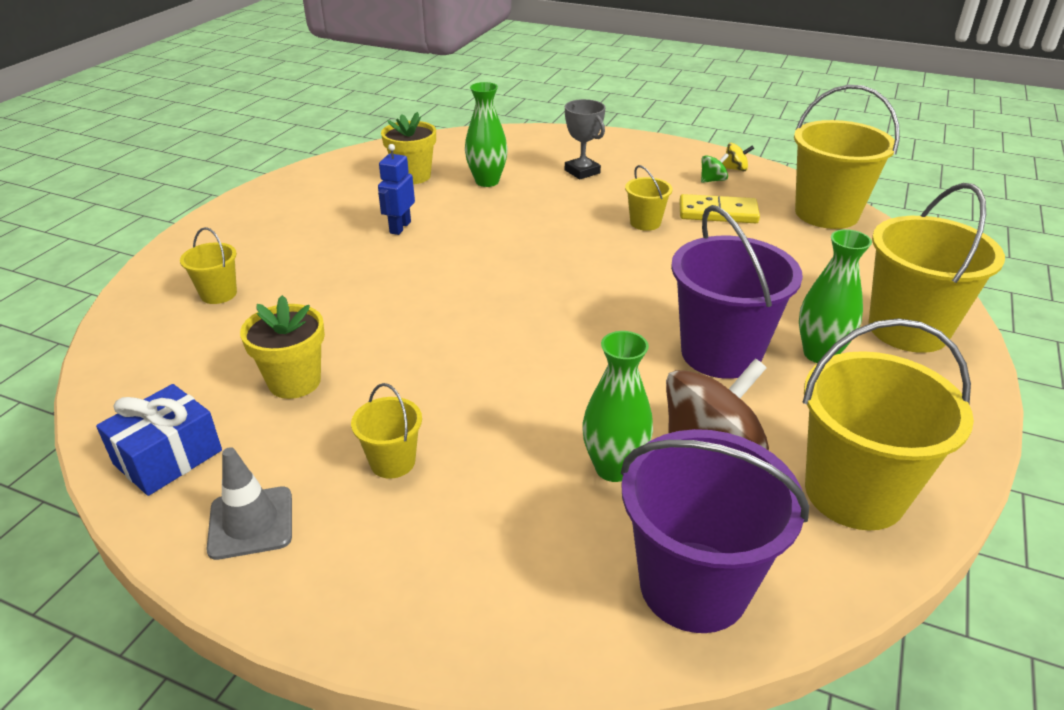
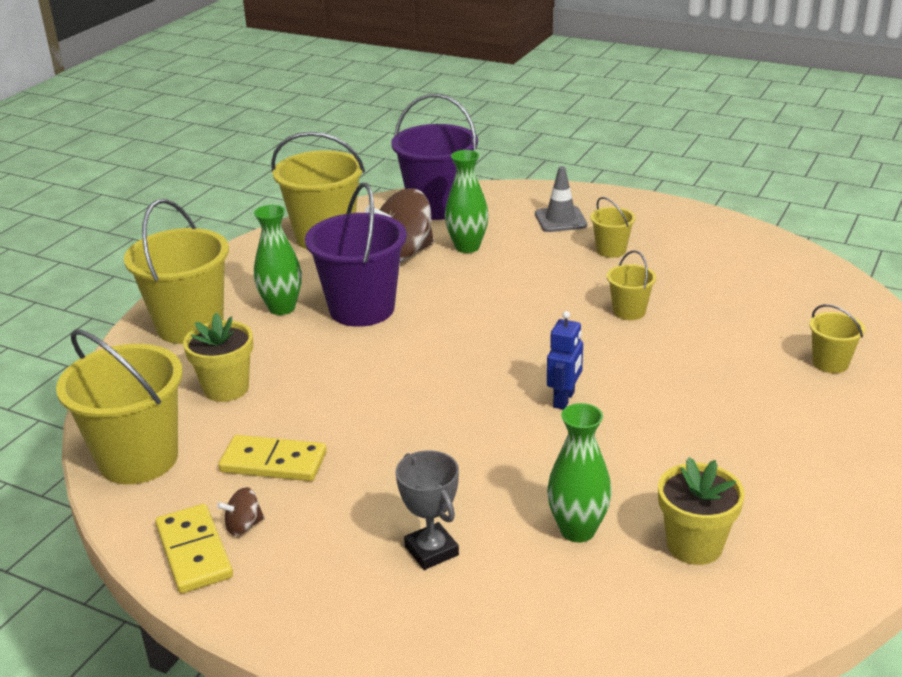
camera: 175 degrees left, 5 degrees down
(168, 457) = (762, 253): blue gift -> none
(251, 523) = (685, 226): grey traffic cone -> grey traffic cone (560, 220)
(294, 382) = (705, 292): yellow flower pot -> yellow flower pot (226, 388)
(400, 227) = (677, 445): blue robot -> blue robot (564, 399)
(645, 223) = (372, 447): yellow bucket -> yellow bucket (629, 311)
(712, 180) = (243, 526): green spinning top -> brown spinning top
(735, 169) = (194, 552): yellow spinning top -> yellow domino

